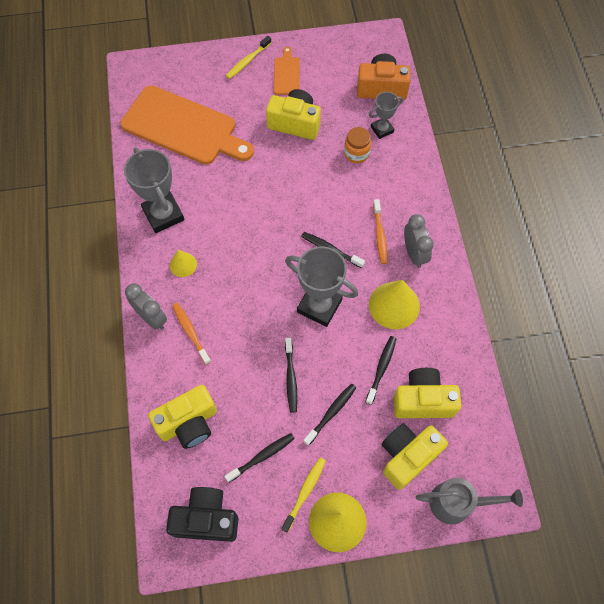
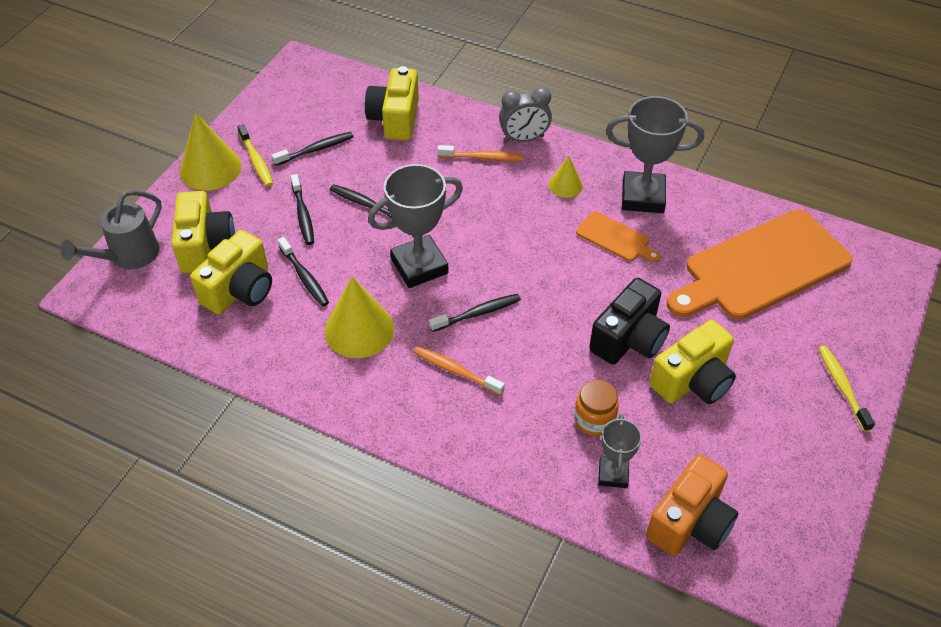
camera: 125 degrees right, 15 degrees down
(206, 519) = (304, 94): black camera -> black camera (629, 339)
(262, 456) = (316, 149): black toothbrush -> black toothbrush turned 120 degrees counterclockwise
(286, 74) = (789, 419): orange cutting board -> orange cutting board (615, 238)
(414, 253) = (402, 389): grey clock -> none

